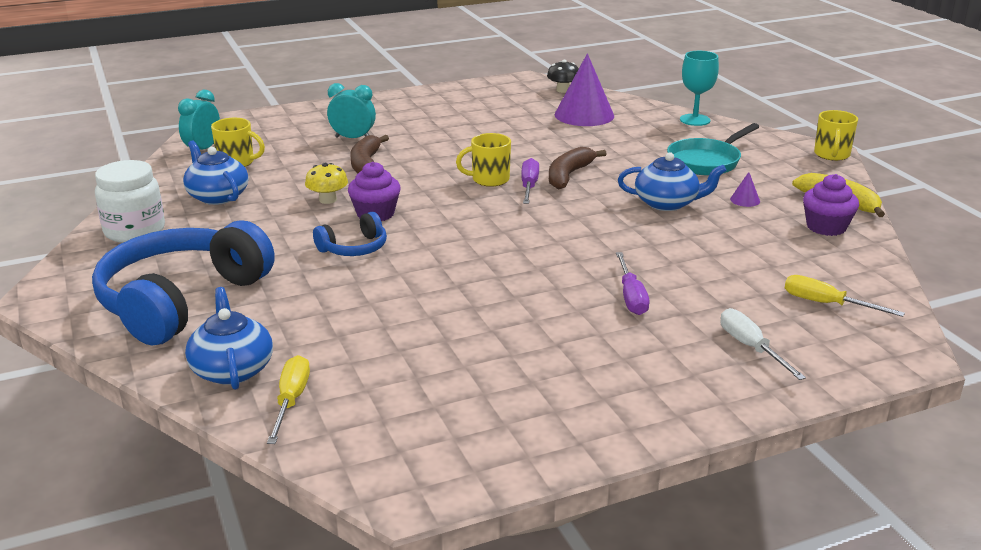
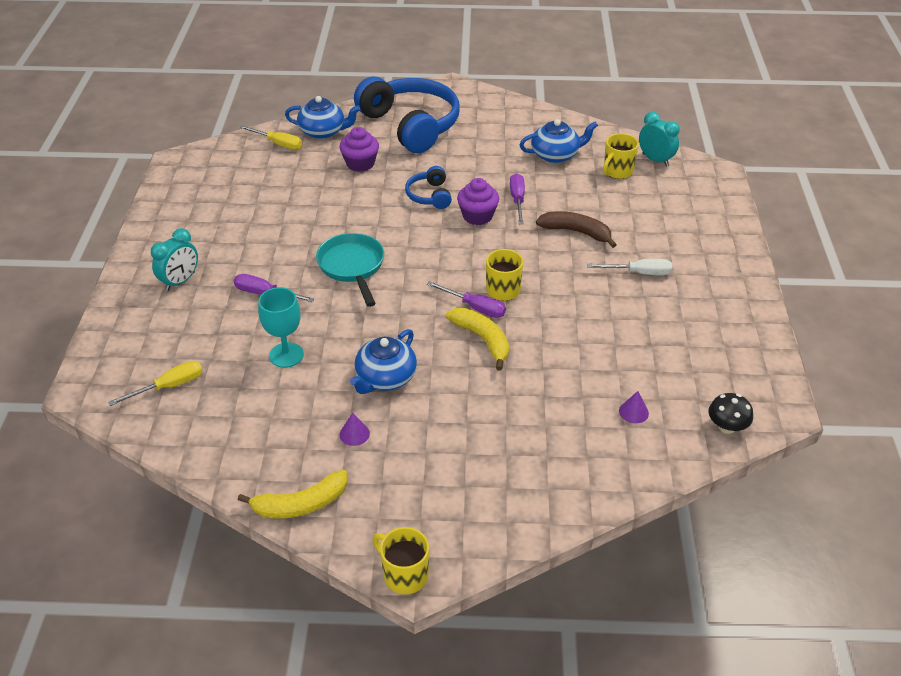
camera: 115 degrees right, 15 degrees up
(134, 231) = (518, 119): white jar -> none
(328, 200) = (517, 200): yellow mushroom -> purple screwdriver
(353, 138) = (642, 238): turquoise clock -> turquoise clock (180, 281)
(568, 175) = (482, 339): brown banana -> yellow banana
(584, 115) = (633, 412): purple cone -> purple cone, size x0.41
(695, 120) = (573, 503): turquoise goblet -> turquoise goblet (286, 355)
(706, 161) = (454, 452): turquoise pan -> turquoise pan (352, 267)
(751, 347) = (163, 320): white screwdriver -> white screwdriver (639, 273)
(826, 227) = (266, 460): purple cupcake -> purple cupcake (360, 163)

